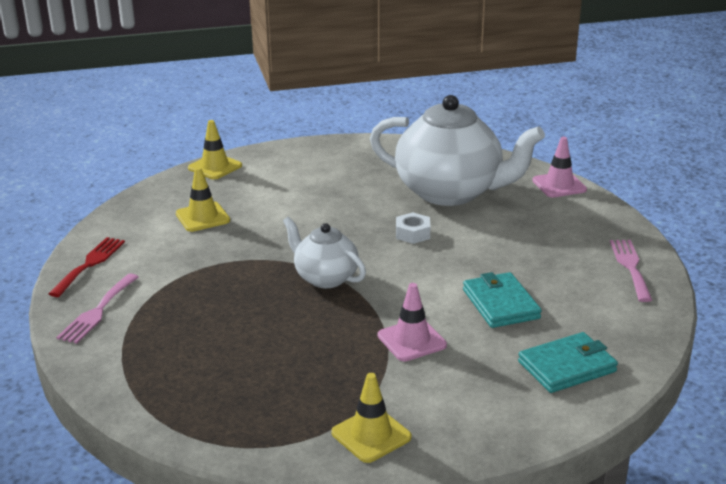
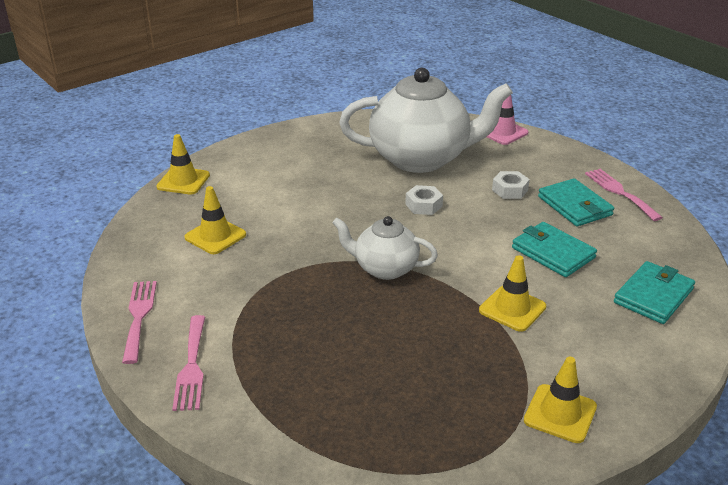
camera: 25 degrees left, 5 degrees up
(89, 264) = (139, 316): red fork -> pink fork
(411, 340) = (512, 309): pink traffic cone -> yellow traffic cone
(513, 239) = (510, 190): none -> white nut
(567, 268) = (575, 206): none -> turquoise wallet

